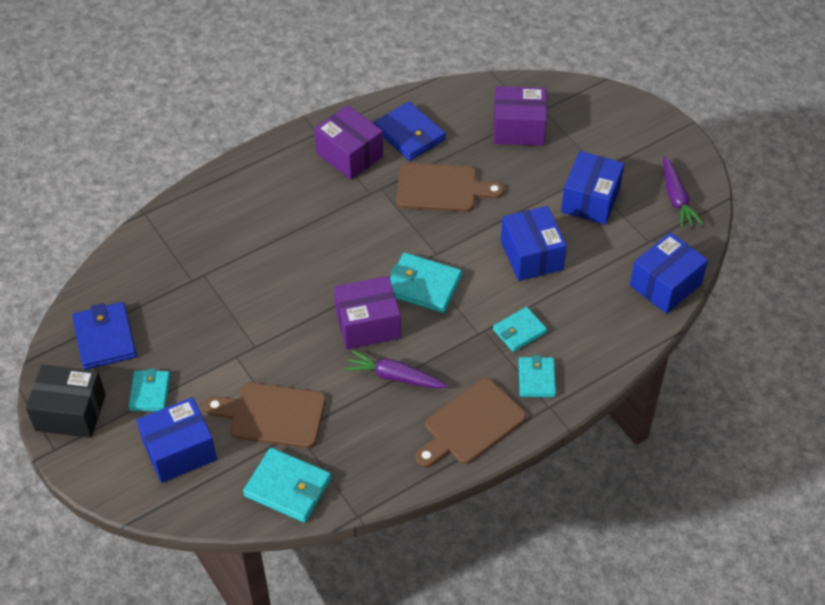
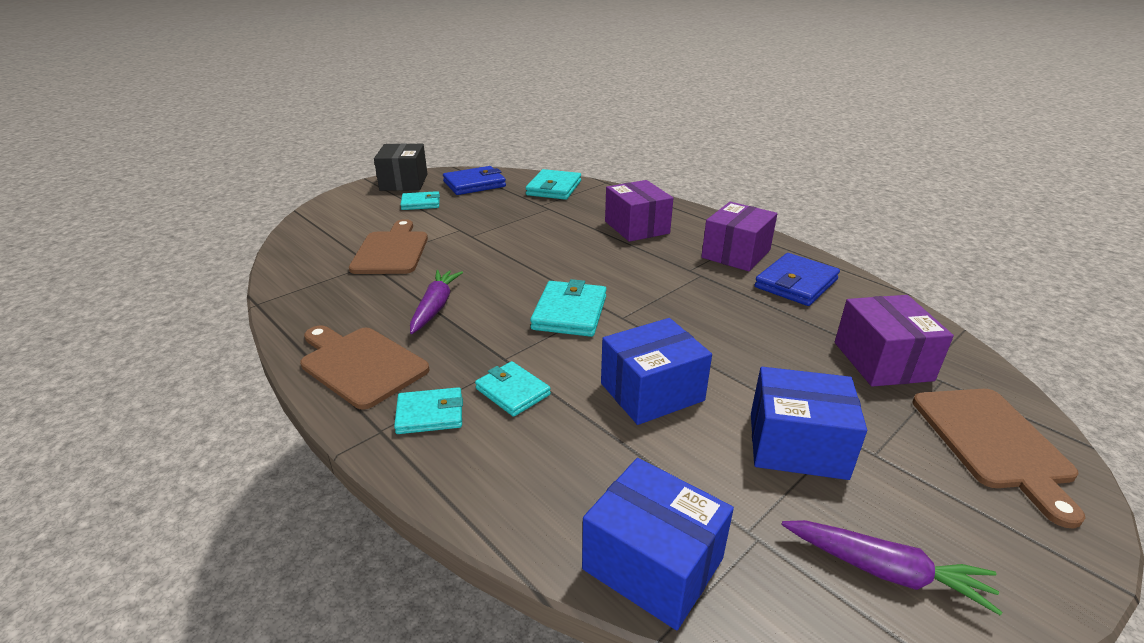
camera: 80 degrees right, 20 degrees down
(179, 451) = (359, 219): blue box -> none
(288, 487) = (305, 266): turquoise wallet -> turquoise wallet (554, 188)
(368, 324) = (506, 285): purple box -> purple box (636, 227)
(441, 188) = (727, 311): brown cutting board -> brown cutting board (994, 442)
(676, 198) = (885, 571): purple carrot -> purple carrot turned 135 degrees counterclockwise

